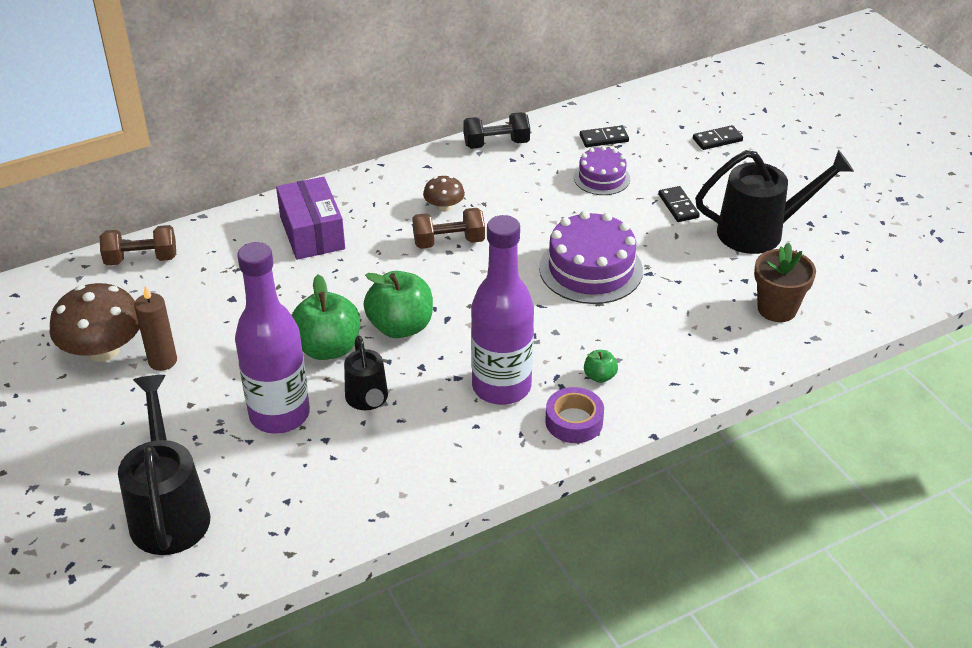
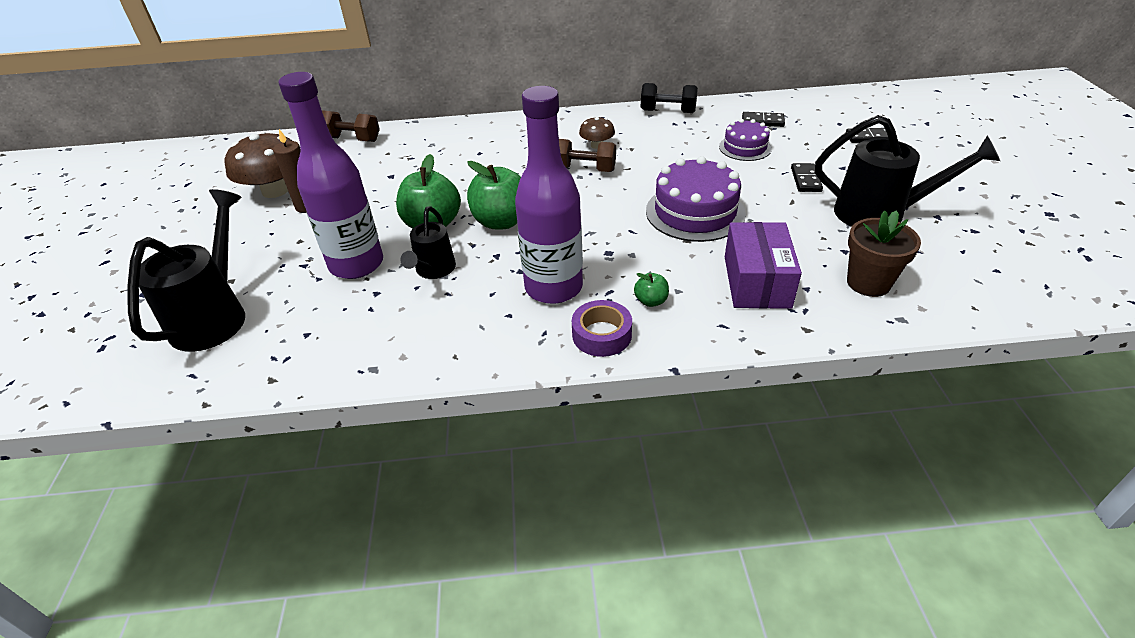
camera: 25 degrees right, 0 degrees up
(312, 233) = (483, 145): purple box -> purple box (756, 281)

